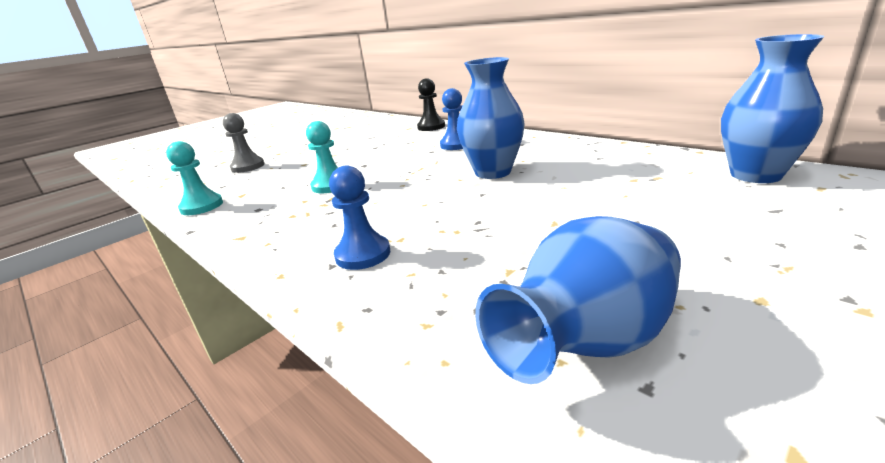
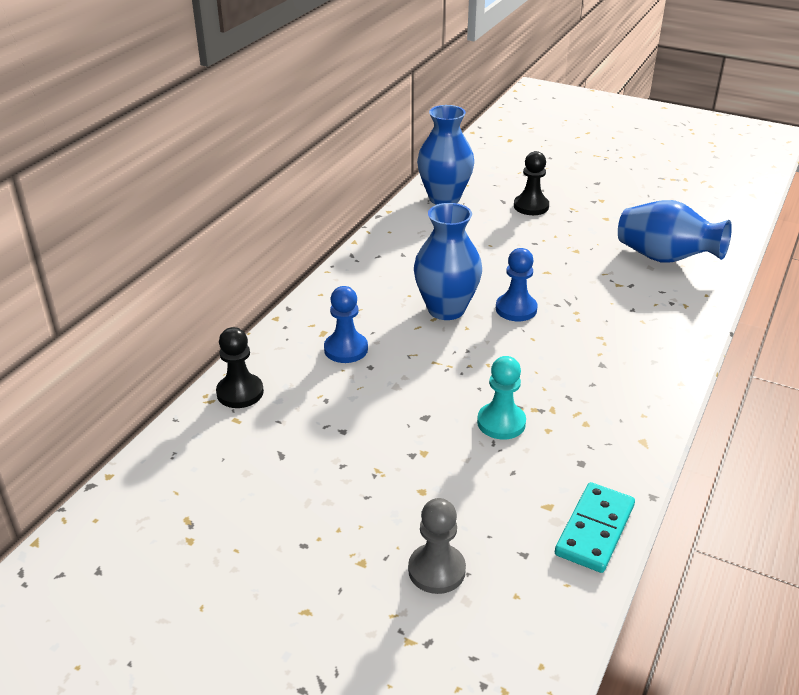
camera: 110 degrees left, 10 degrees up
(202, 206) = (594, 530): turquoise pawn -> turquoise domino
(363, 254) = (632, 349): blue pawn -> blue pawn (516, 309)
(768, 229) = (531, 206): none -> black pawn

